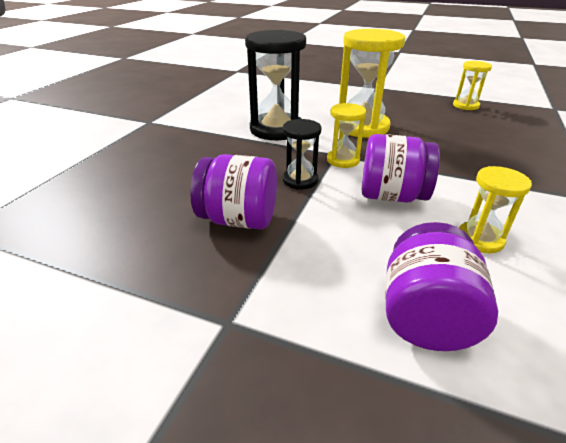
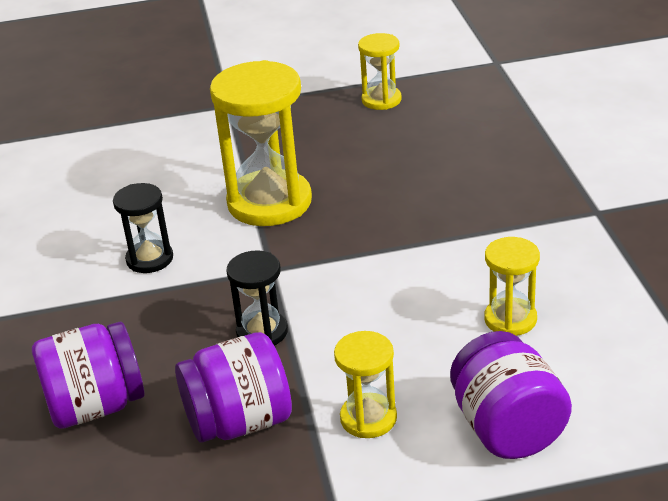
camera: 30 degrees left, 0 degrees up
(276, 129) = (149, 259): black hourglass -> black hourglass, size x0.53
(343, 160) = (290, 275): yellow hourglass -> yellow hourglass (368, 418)
(392, 196) = (388, 304): purple jar -> purple jar (96, 406)

